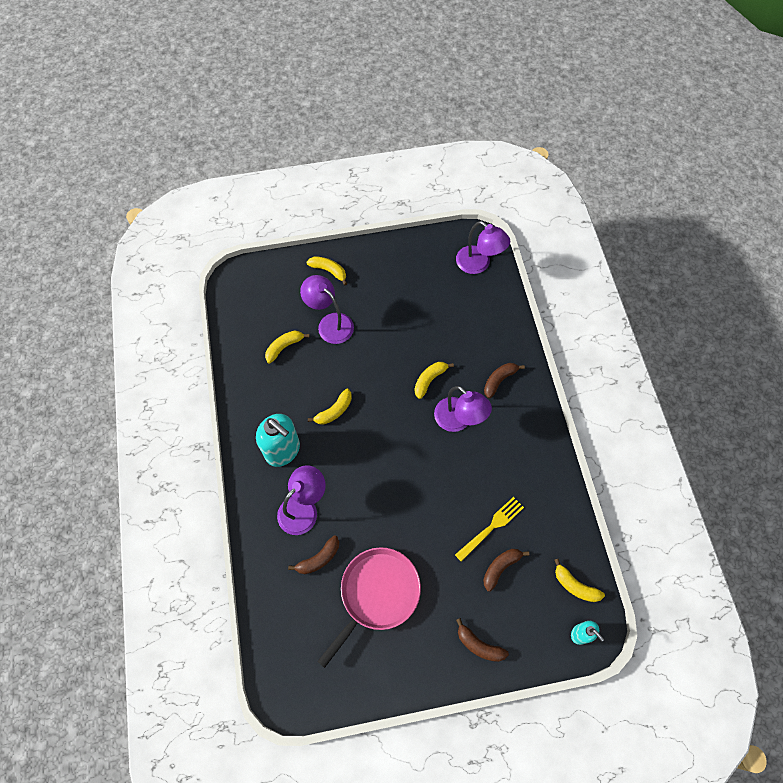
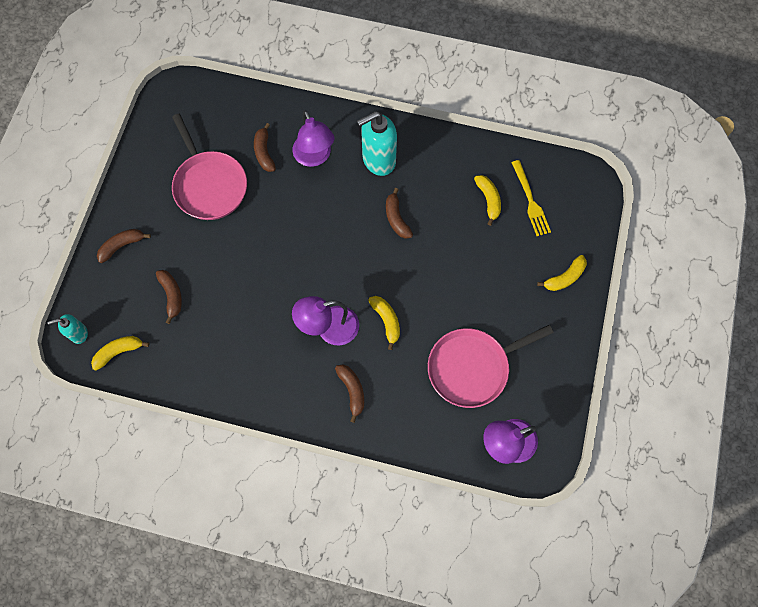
camera: 115 degrees right, 5 degrees up
(330, 323) = (497, 253): purple lamp -> none
(334, 411) = (396, 218): yellow banana -> brown banana
(434, 306) = (472, 368): none -> pink pan
(491, 527) = (211, 305): yellow fork -> yellow fork (530, 201)

